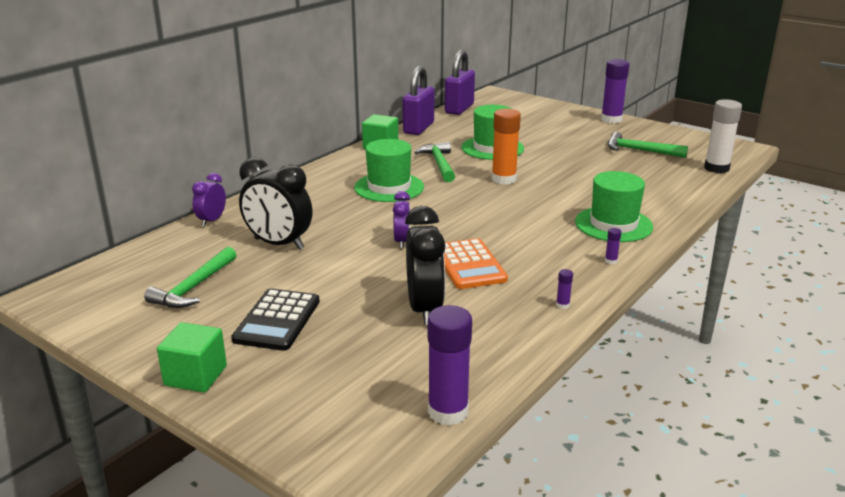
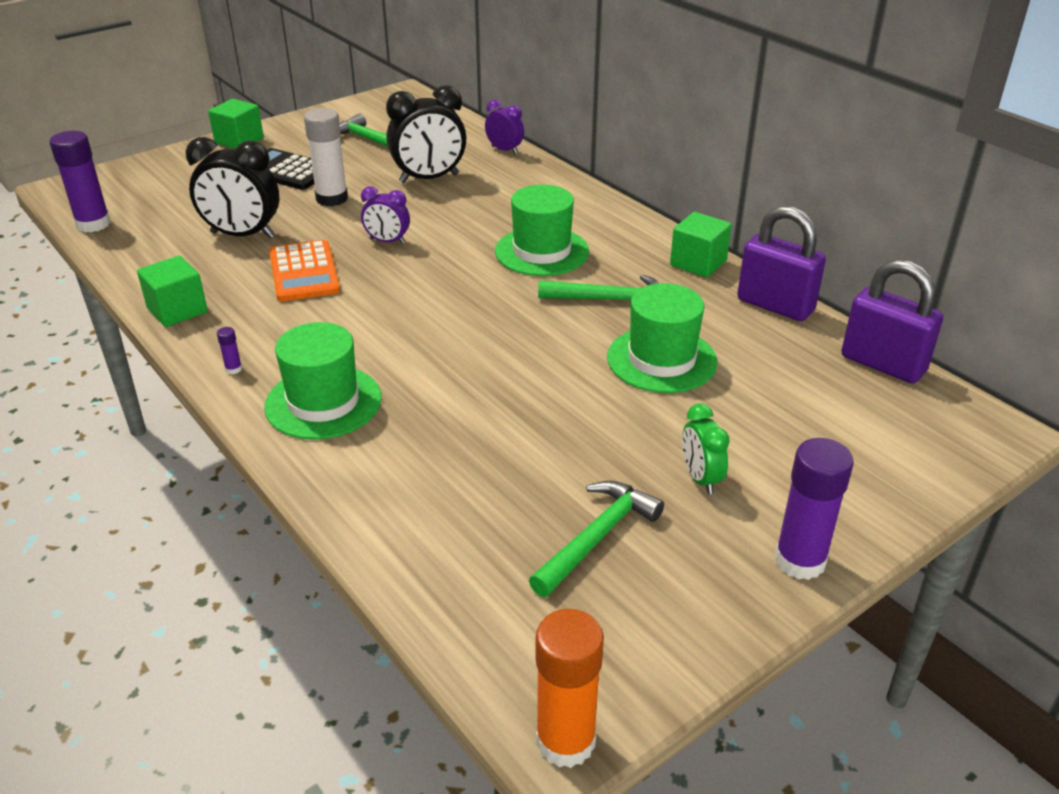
camera: 105 degrees right, 10 degrees up
(279, 244) = (429, 178): black clock -> black clock turned 150 degrees counterclockwise
(469, 265) = (304, 272): orange calculator -> orange calculator turned 105 degrees counterclockwise
(504, 179) = (527, 344): orange glue stick -> orange glue stick (565, 741)
(562, 305) = (177, 310): purple glue stick -> green cube
(580, 136) = (700, 478): none -> green clock
(716, 168) = (462, 619): white glue stick -> white glue stick (332, 199)

